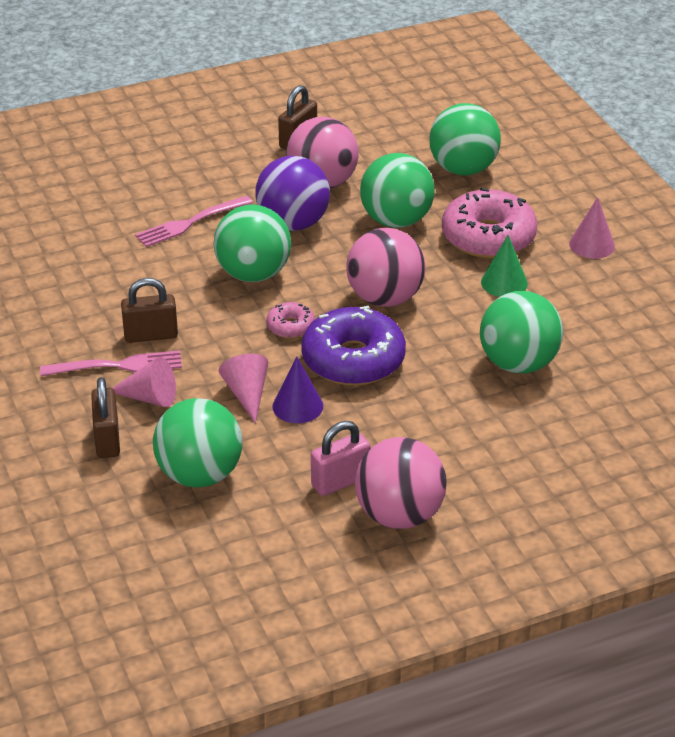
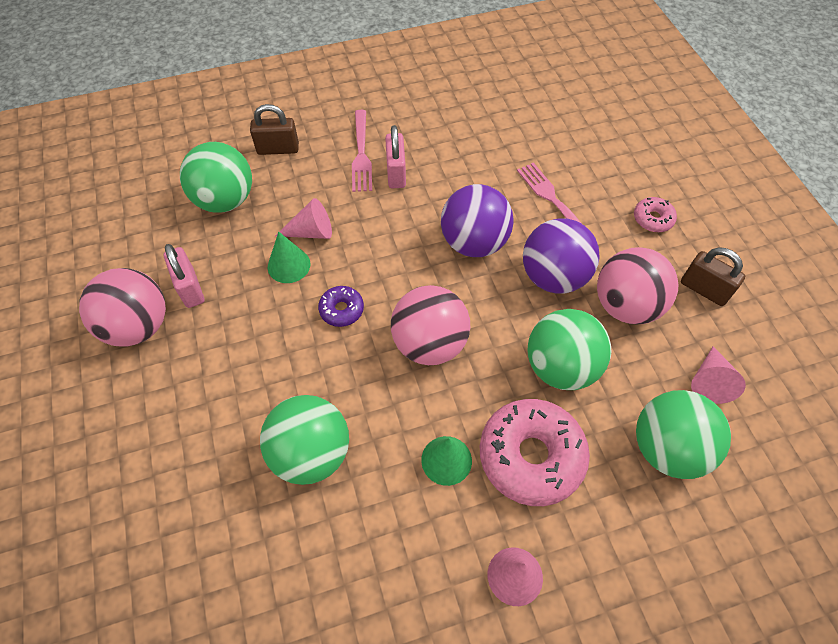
camera: 95 degrees right, 20 degrees up
(149, 397) = (320, 172): pink cone -> pink cone (709, 381)
(151, 335) = (396, 173): brown padlock -> pink padlock
(253, 274) = (474, 243): green ball -> purple ball
(290, 327) = (395, 266): pink donut -> pink donut (652, 219)
(297, 406) = (289, 265): purple cone -> green cone
(353, 360) = (341, 310): purple donut -> purple donut, size x0.48

